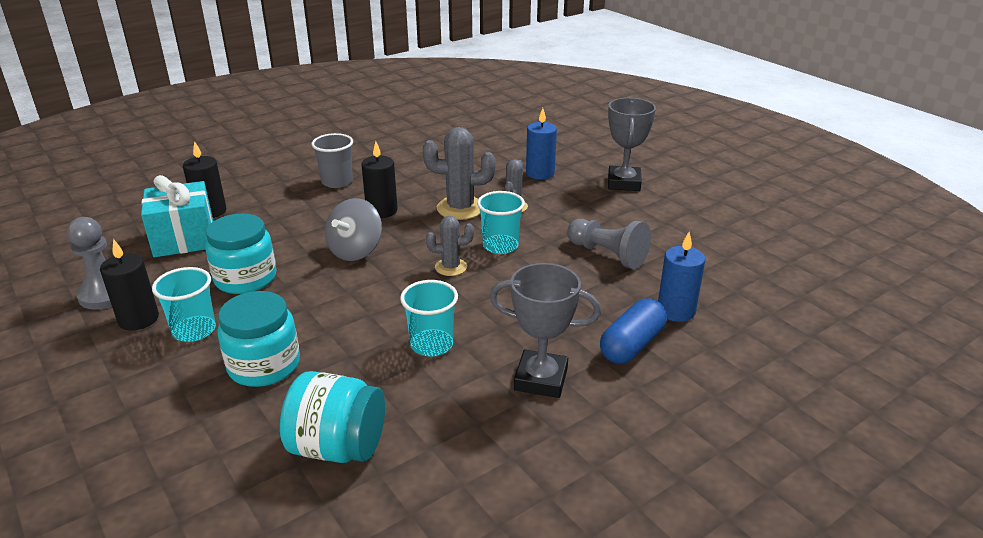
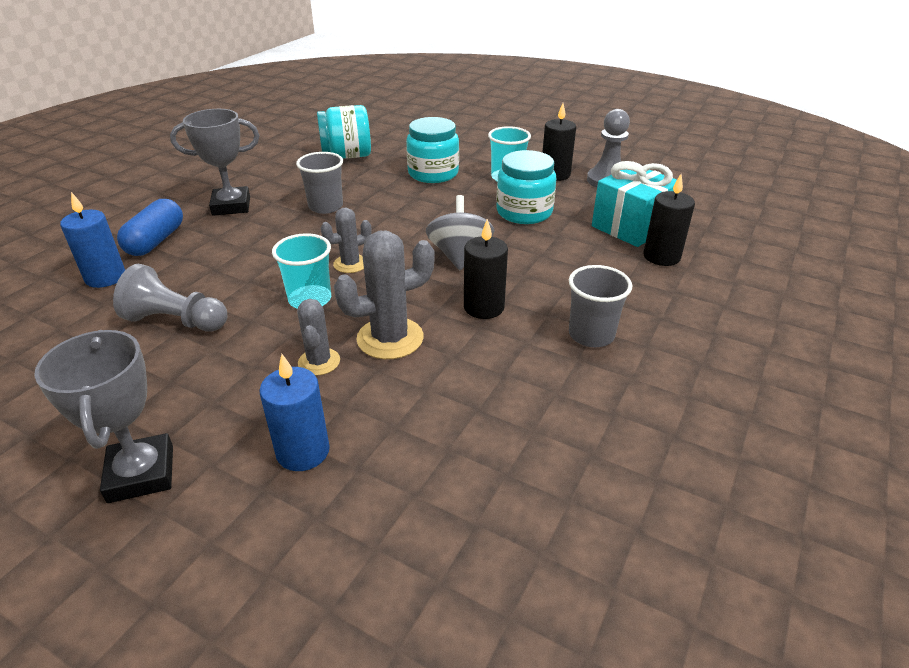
camera: 155 degrees right, 5 degrees up
(431, 344) = (326, 206): turquoise cup -> grey cup

